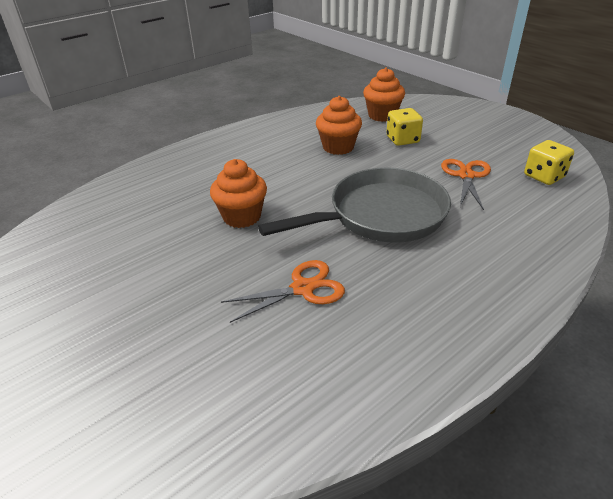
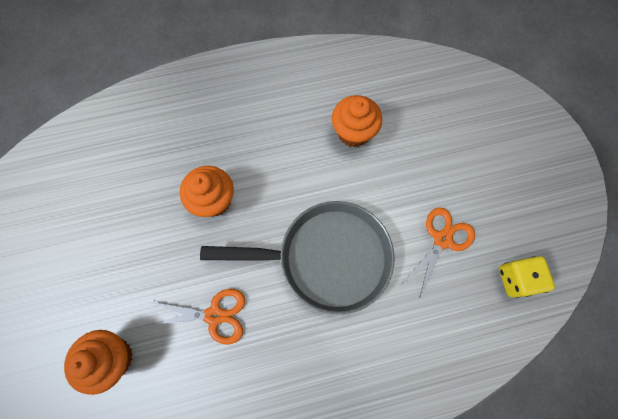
camera: 25 degrees right, 35 degrees up
(382, 115) = (432, 94): orange cupcake -> orange cupcake (113, 357)
(402, 140) = (423, 149): yellow dice -> none

